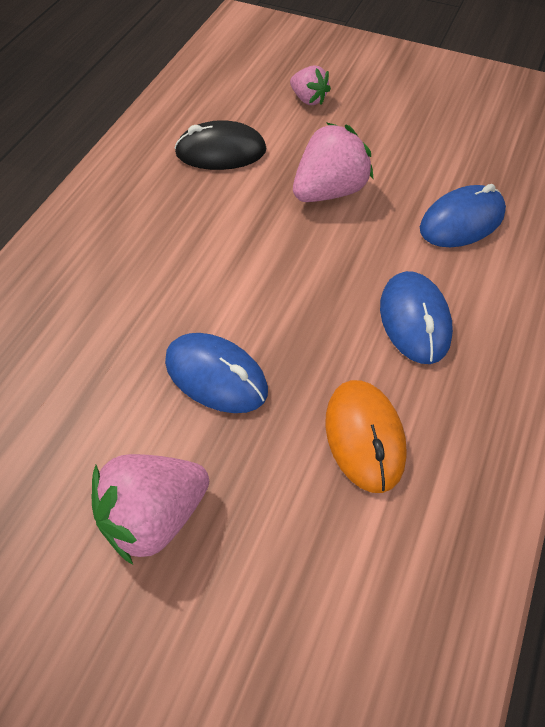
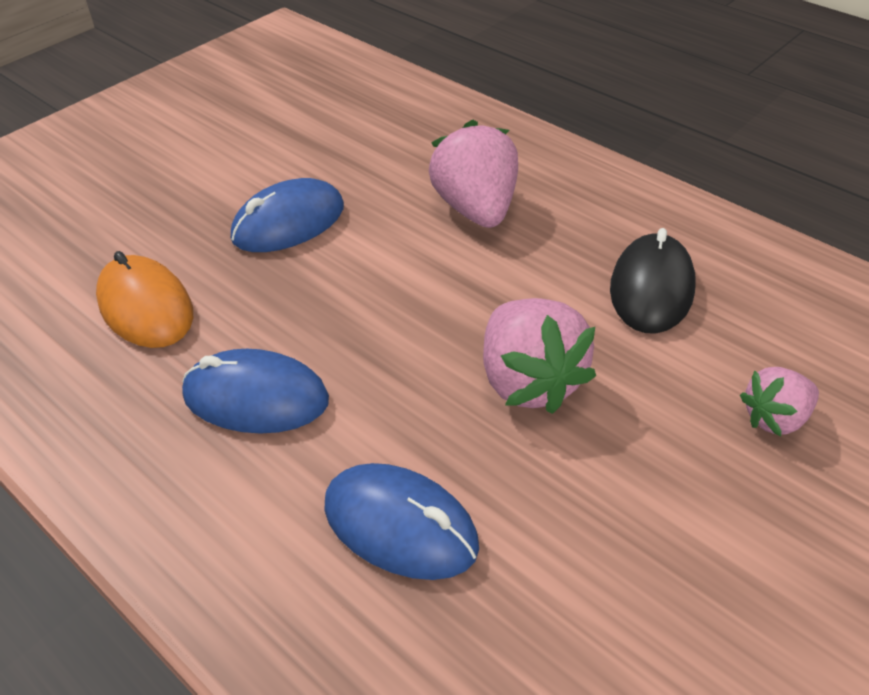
camera: 110 degrees right, 10 degrees down
(154, 517) = (179, 169): pink strawberry -> pink strawberry (476, 209)
(364, 437) = (146, 307): orange mouse -> orange mouse turned 45 degrees clockwise
(462, 221) = (400, 525): blue mouse -> blue mouse turned 45 degrees counterclockwise

